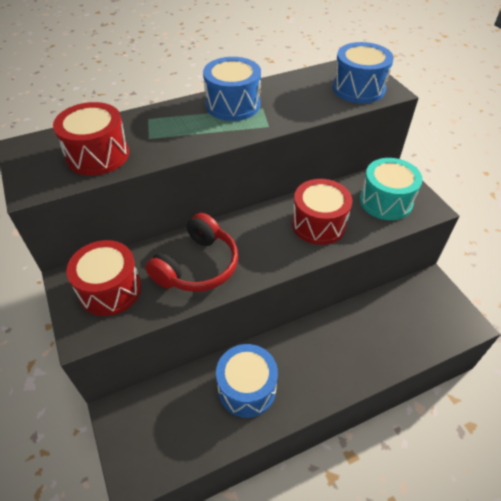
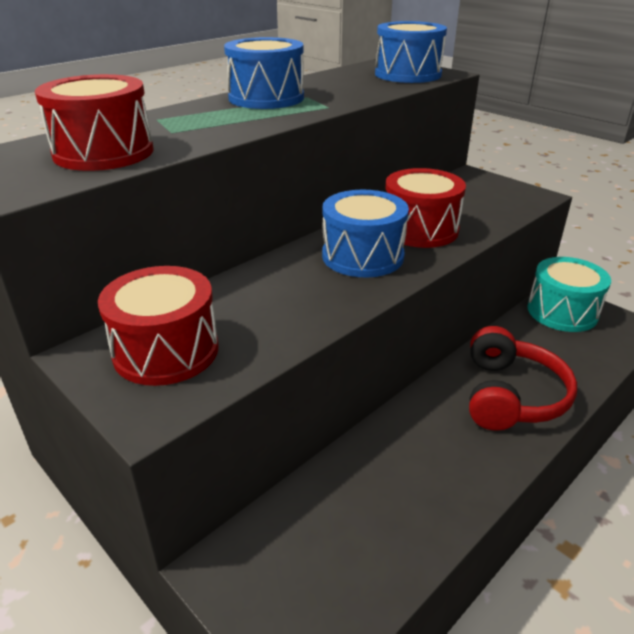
camera: 20 degrees left, 15 degrees down
(198, 266) = (288, 298): red headphones -> red headphones (511, 395)
(247, 388) = (410, 469): blue drum -> blue drum (362, 256)
(385, 201) = (482, 198): turquoise drum -> turquoise drum (562, 312)

